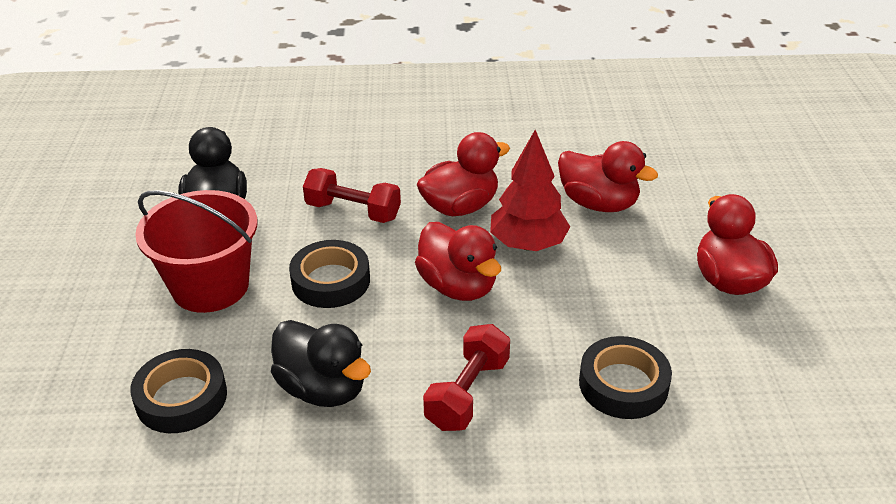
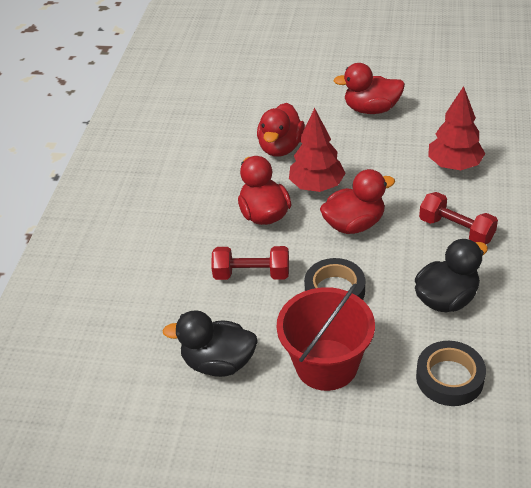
camera: 75 degrees left, 5 degrees up
(353, 211) = (252, 274): red dumbbell -> red dumbbell turned 60 degrees clockwise
(598, 203) = (281, 147): red duck -> red duck turned 150 degrees clockwise
(623, 384) = (454, 165): black tape -> red tree

